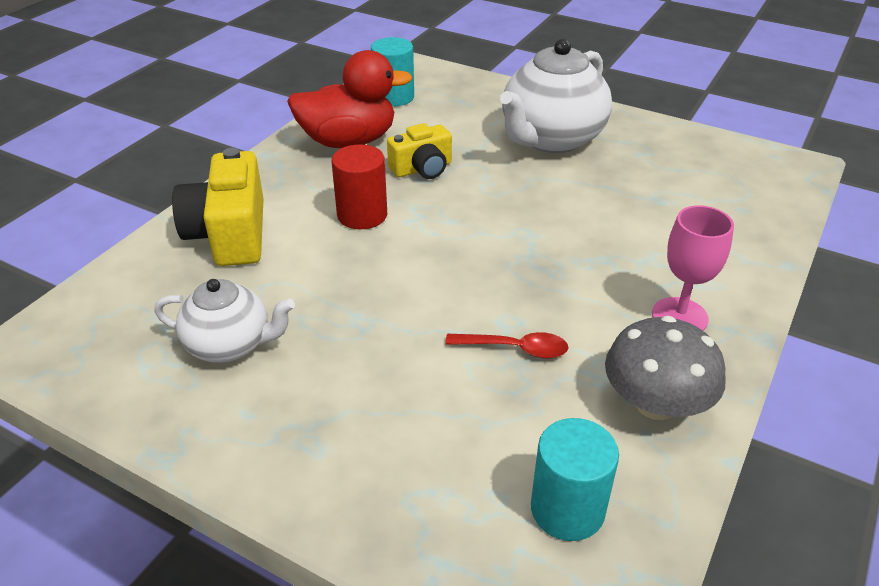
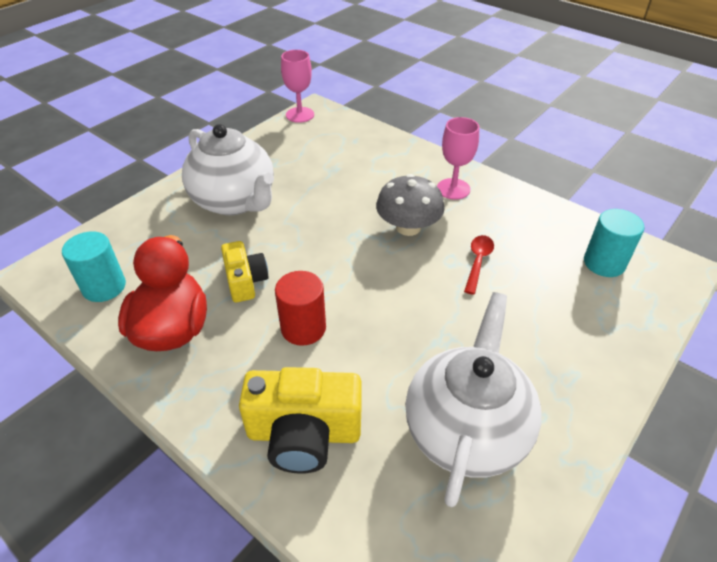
camera: 80 degrees left, 5 degrees up
(230, 345) = (466, 430): white teapot -> white teapot, size x1.67
(656, 403) = (524, 214): grey mushroom -> grey mushroom (408, 227)
(770, 155) = (300, 115): none -> pink goblet

